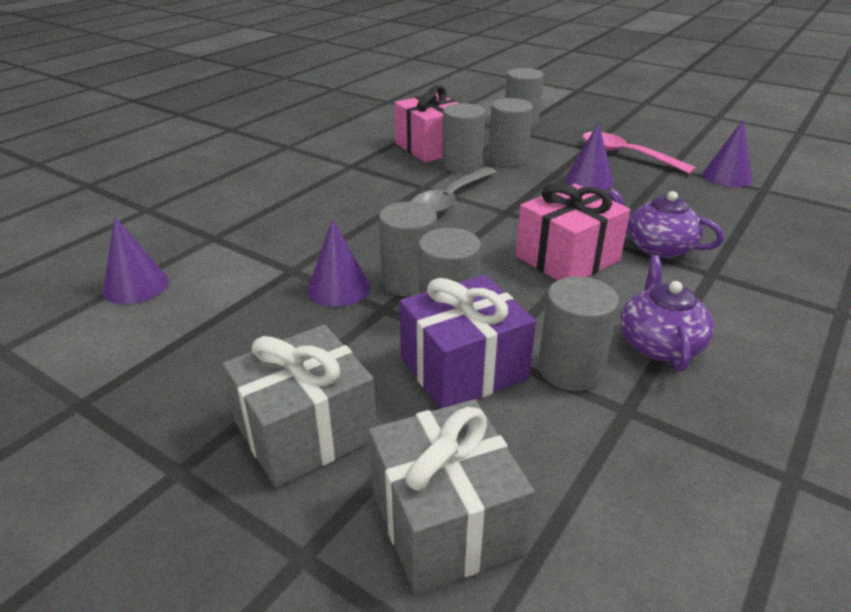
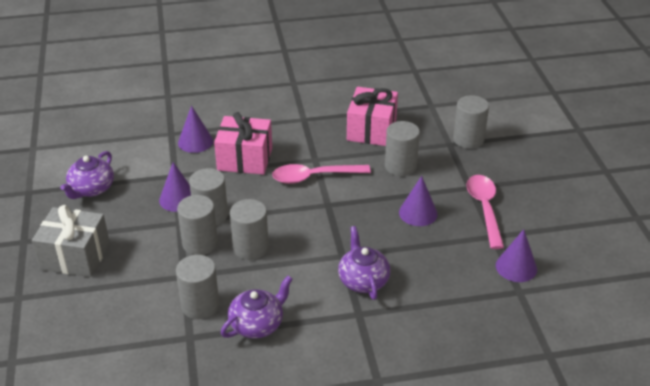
camera: 45 degrees right, 5 degrees up
(136, 286) = (108, 144): purple cone -> purple cone (195, 142)
(192, 342) = (91, 189): none -> purple teapot
(445, 521) = (67, 321): grey gift -> none
(450, 199) = (314, 177): grey spoon -> pink spoon
(462, 165) = (364, 155): grey cylinder -> grey cylinder (250, 248)
(463, 368) = (162, 273): purple gift -> none
(567, 258) = (304, 253): pink gift -> pink gift (245, 159)

